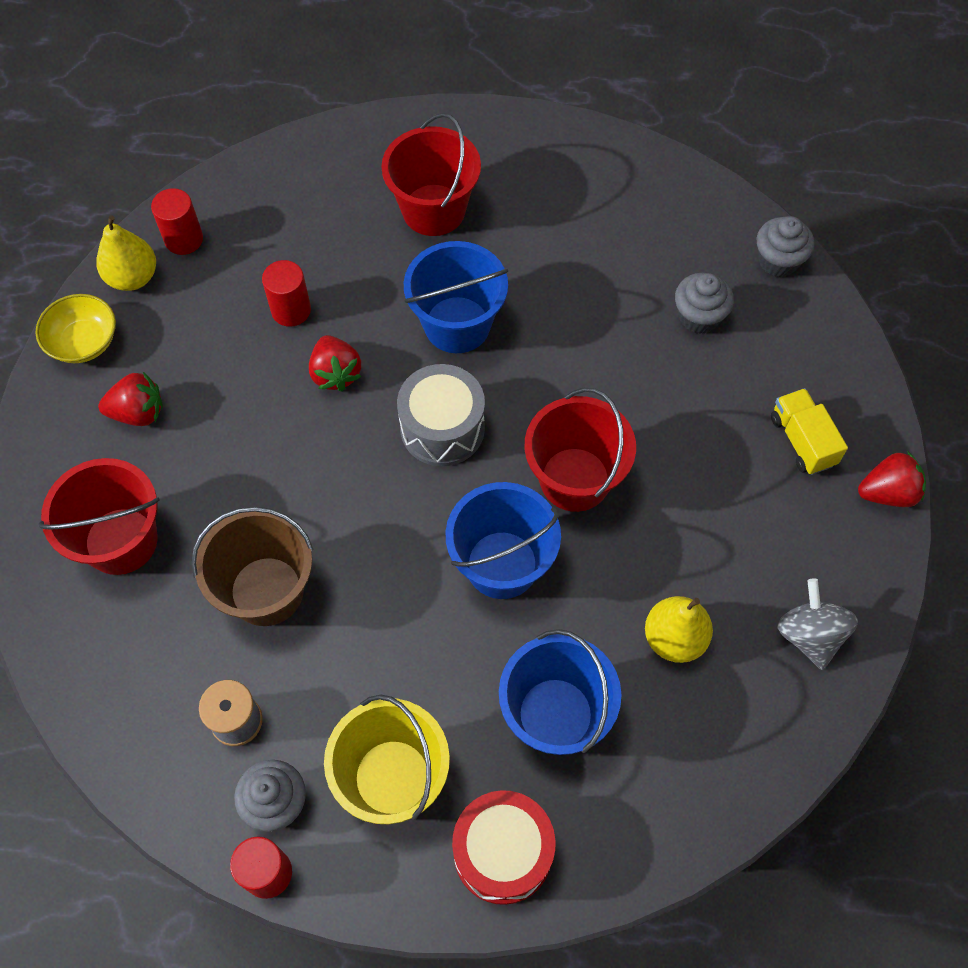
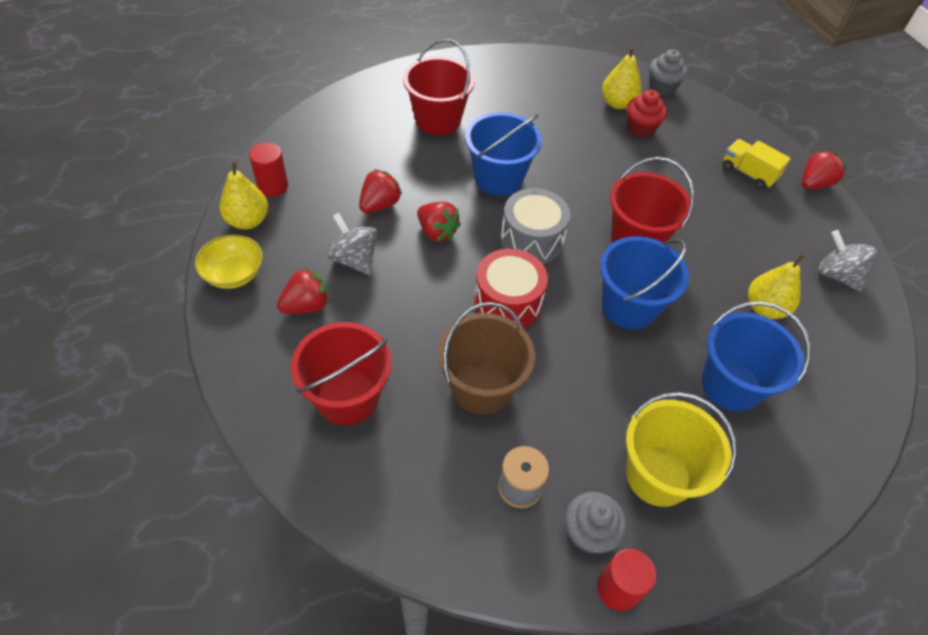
camera: 30 degrees left, 10 degrees down
(221, 373) = (354, 259): none -> grey spinning top
(291, 310) = (380, 204): red cylinder -> red strawberry
(502, 852) = (766, 490): red drum -> red drum (507, 302)
(694, 265) = (617, 103): none -> yellow pear
(699, 317) = (640, 128): grey cupcake -> red cupcake

